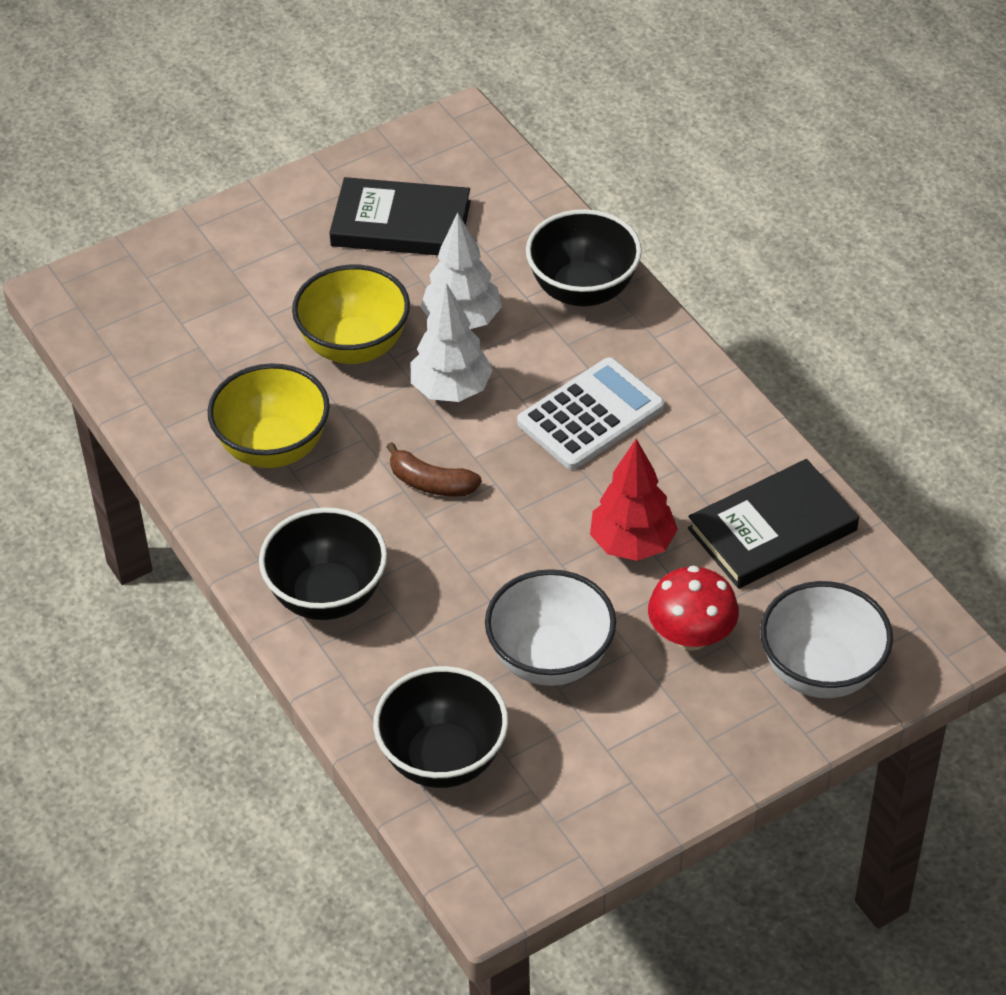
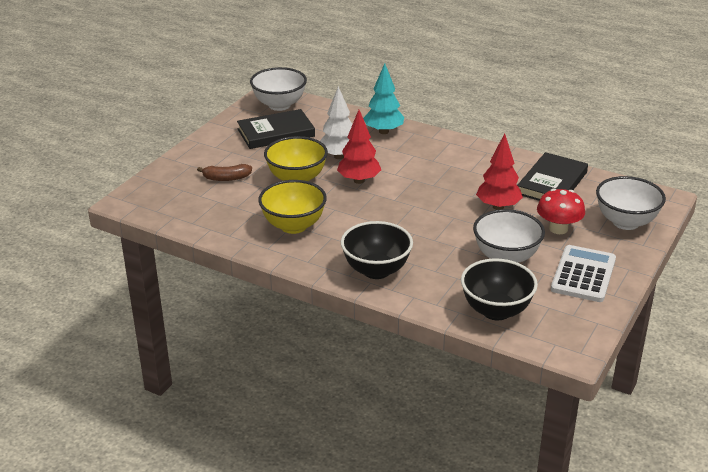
camera: 30 degrees left, 15 degrees down
(431, 483) = (383, 214): brown banana -> brown banana (226, 178)
(451, 390) = (359, 180): white tree -> red tree
(456, 157) = (279, 105): none -> white bowl
(583, 290) = (383, 131): black bowl -> turquoise tree
(591, 415) = (432, 170): white calculator -> white calculator (583, 274)

